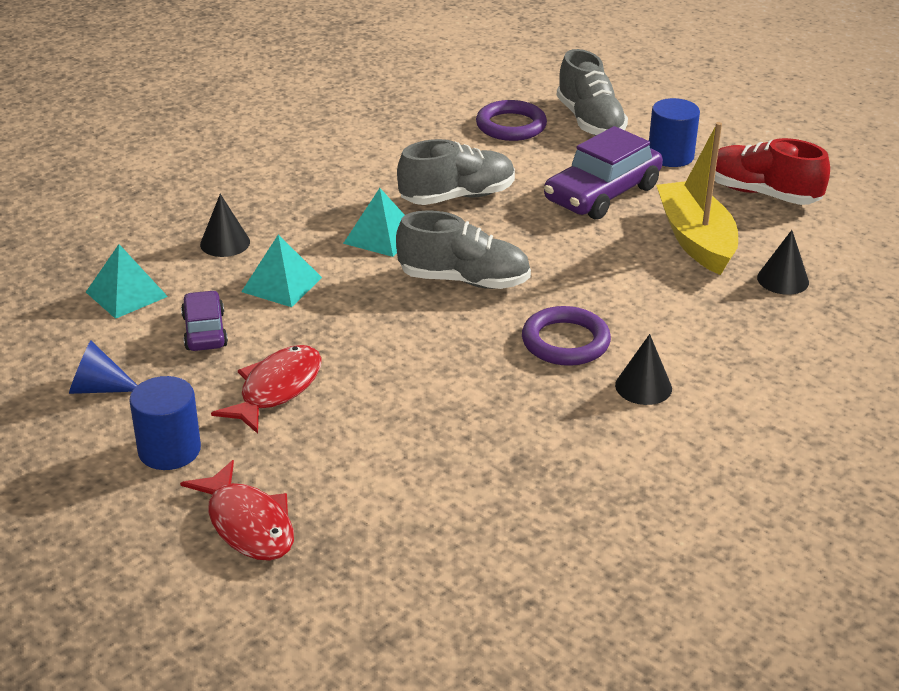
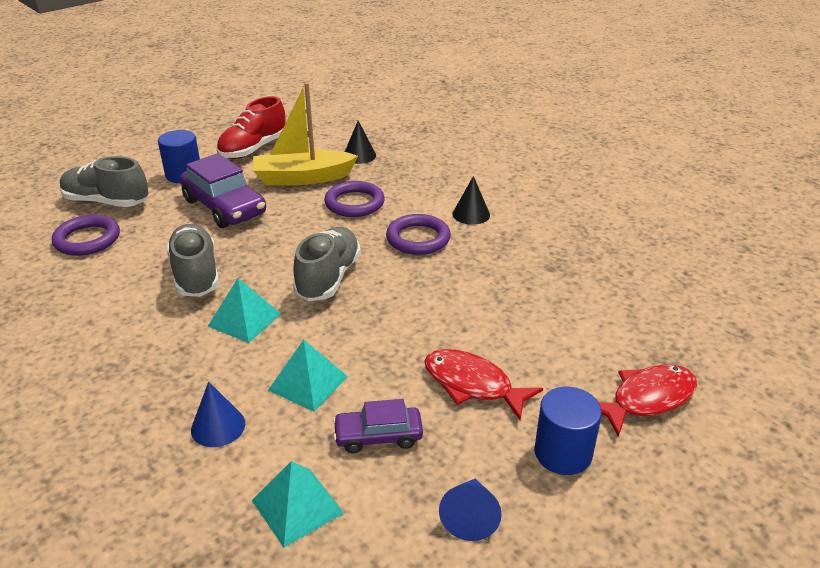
camera: 85 degrees left, 0 degrees up
(225, 243) = (218, 426): black cone -> blue cone
(590, 121) = (107, 202): grey shoe -> grey shoe turned 150 degrees counterclockwise
(642, 285) = (354, 203): none -> purple ring

